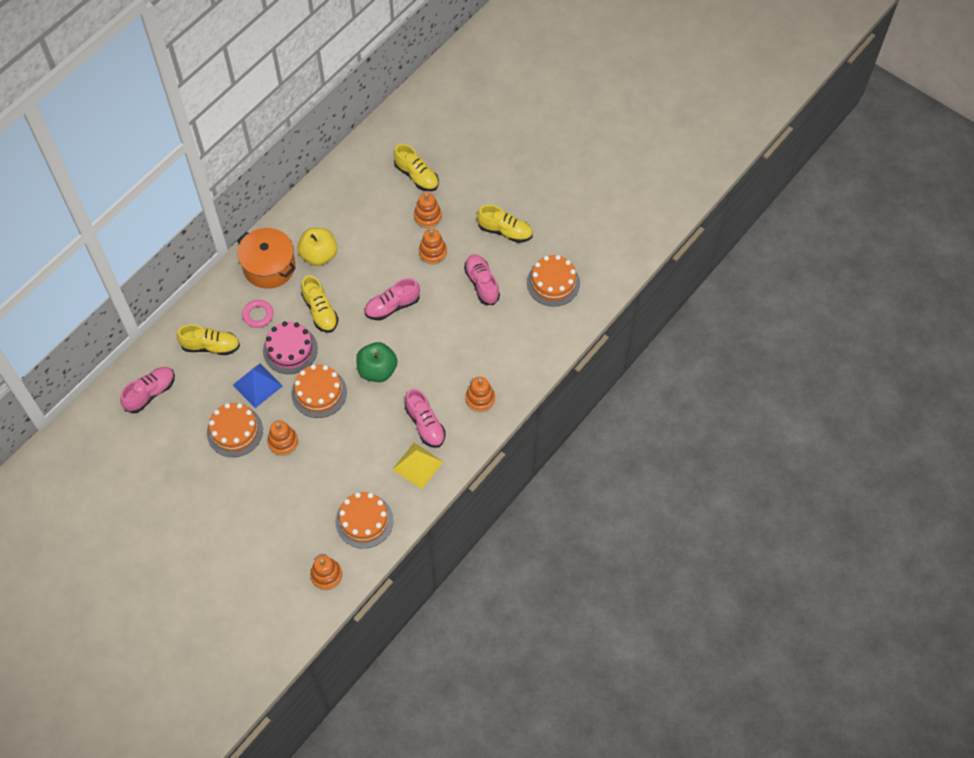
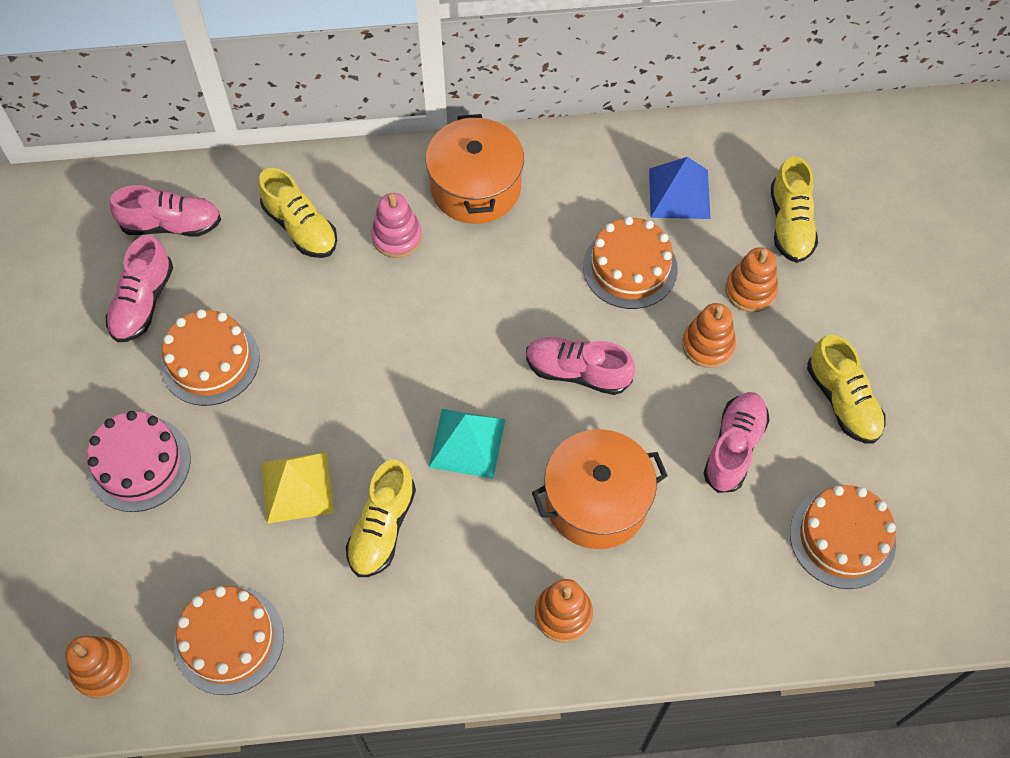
camera: 45 degrees right, 0 degrees up
(257, 385) = (300, 326): blue pyramid -> blue pyramid (679, 193)
(258, 315) = (397, 237): pink ring -> pink stacking toy
(283, 442) = (249, 429): orange stacking toy -> none
(290, 349) = (388, 315): pink cake -> pink cake (139, 463)
(319, 255) = (552, 224): yellow apple -> none
(319, 393) = (362, 405): orange cake -> orange cake (630, 268)
(320, 311) = (477, 298): yellow shoe -> yellow shoe (382, 528)
(377, 370) = (467, 443): green apple -> turquoise pyramid
(417, 465) = (379, 629): yellow pyramid -> yellow pyramid (297, 487)
(425, 424) = (450, 579): pink shoe -> pink shoe (143, 302)
(450, 348) = (596, 501): none -> orange pot

